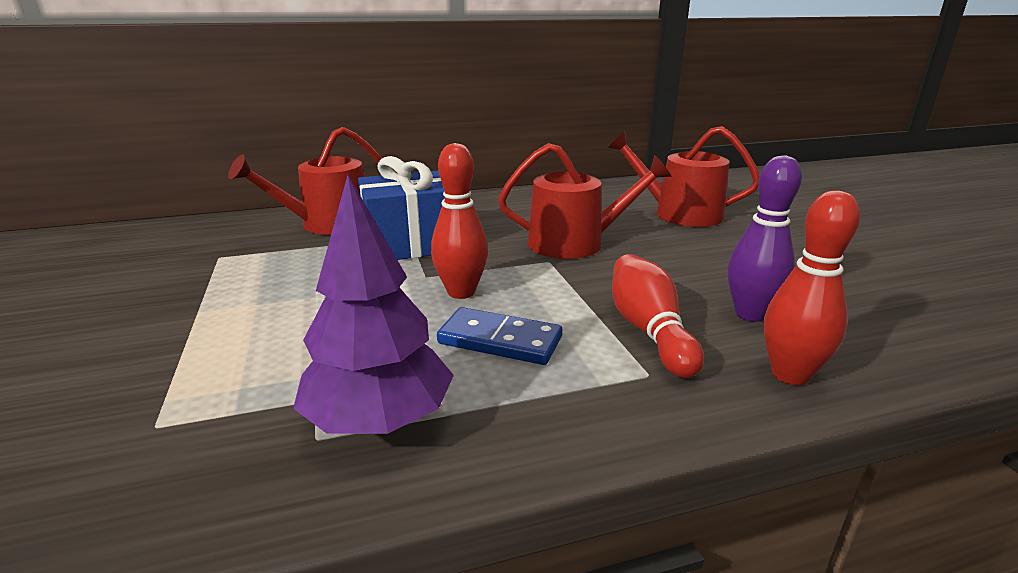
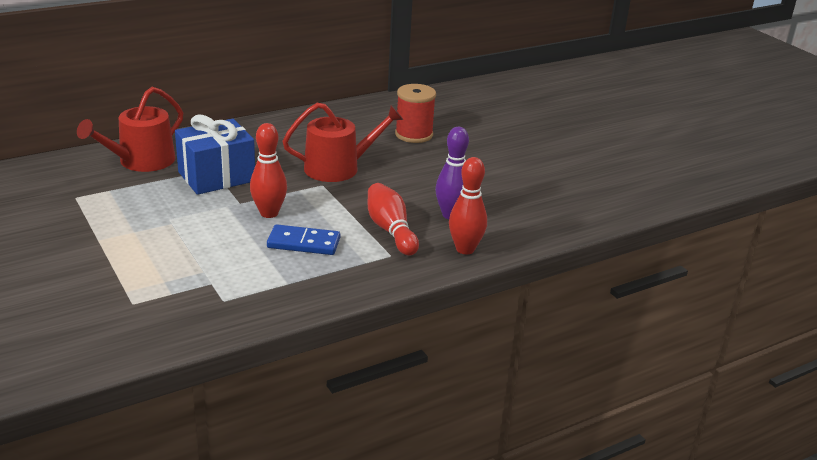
camera: 15 degrees left, 5 degrees up
(379, 420) = (252, 290): purple tree -> none
(679, 214) = (414, 134): red watering can -> red spool

